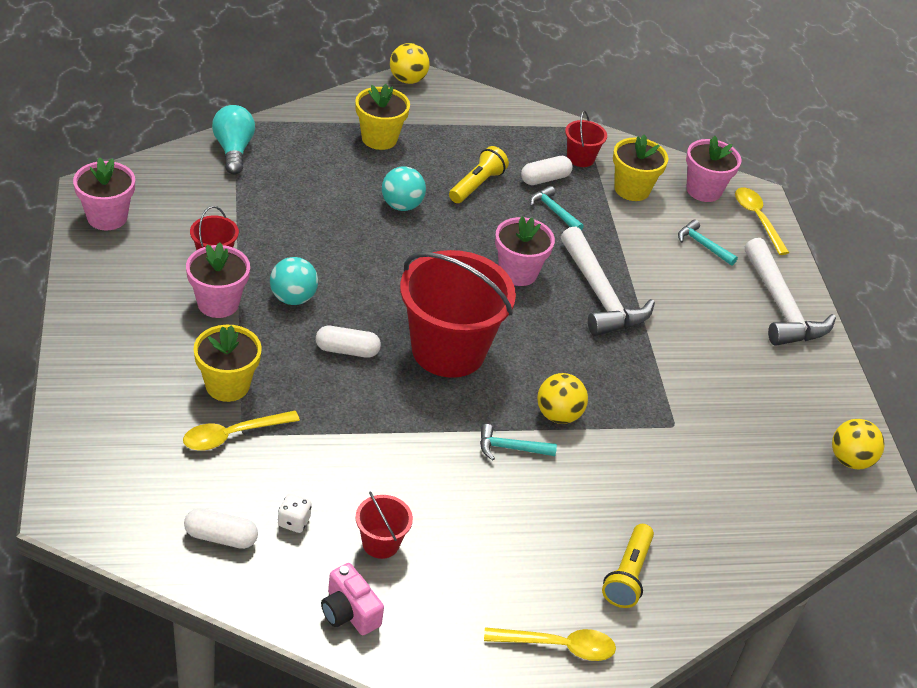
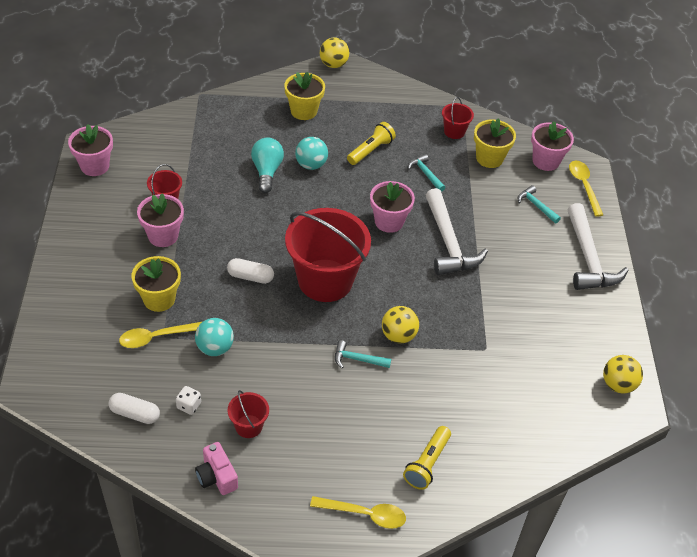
camera: 10 degrees right, 5 degrees up
(233, 150) = (194, 117): turquoise light bulb -> turquoise light bulb (267, 171)
(293, 298) = (218, 234): turquoise ball -> turquoise ball (215, 348)
(545, 179) = (423, 147): white capsule -> none

